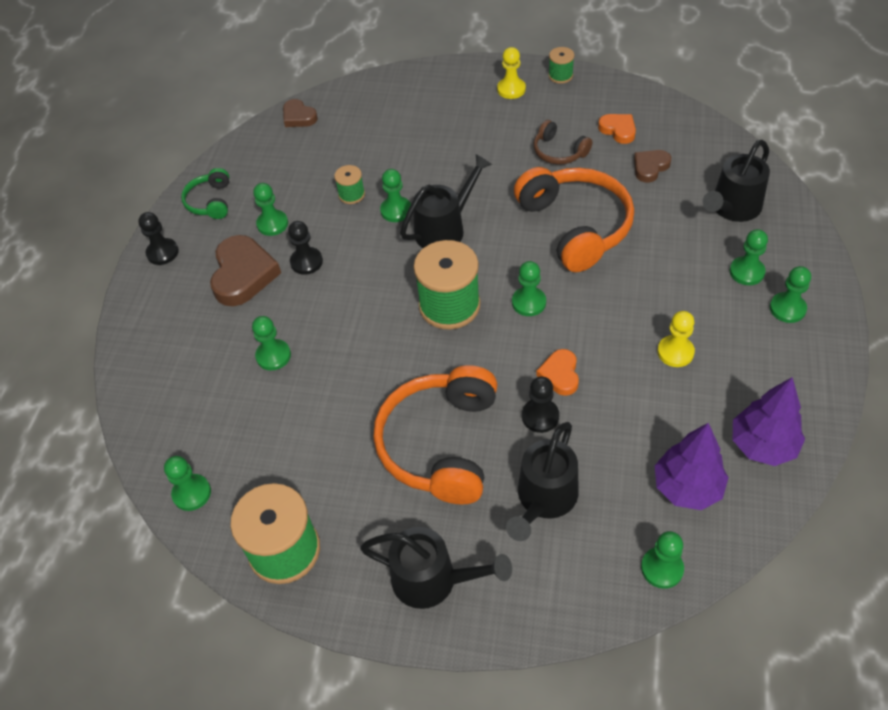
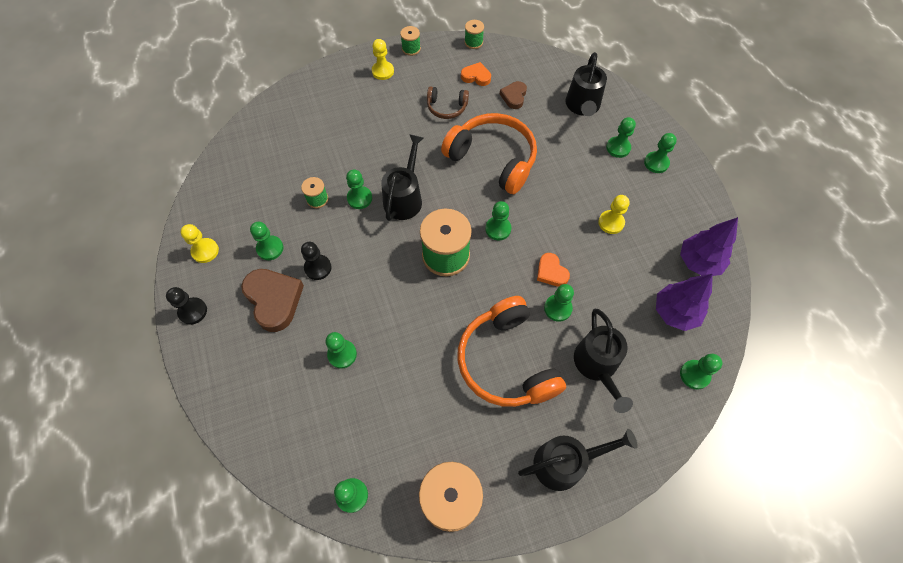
camera: 35 degrees left, 10 degrees up
(210, 201) = (205, 251): green headphones -> yellow pawn
(299, 117) = (232, 151): brown heart -> none
(540, 416) = (557, 308): black pawn -> green pawn
(641, 92) = (473, 42): none -> green spool

